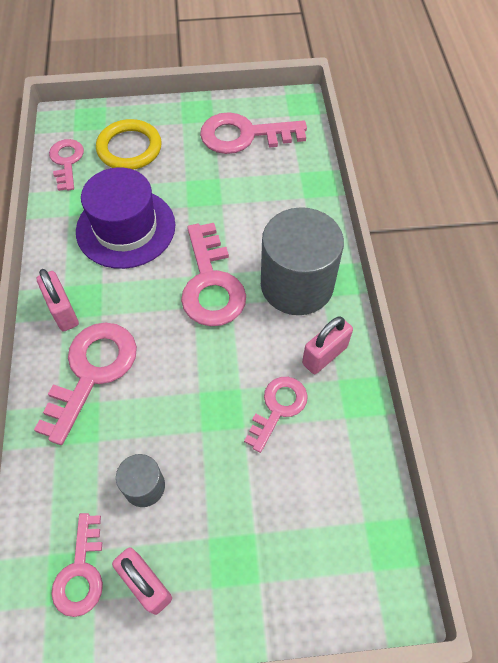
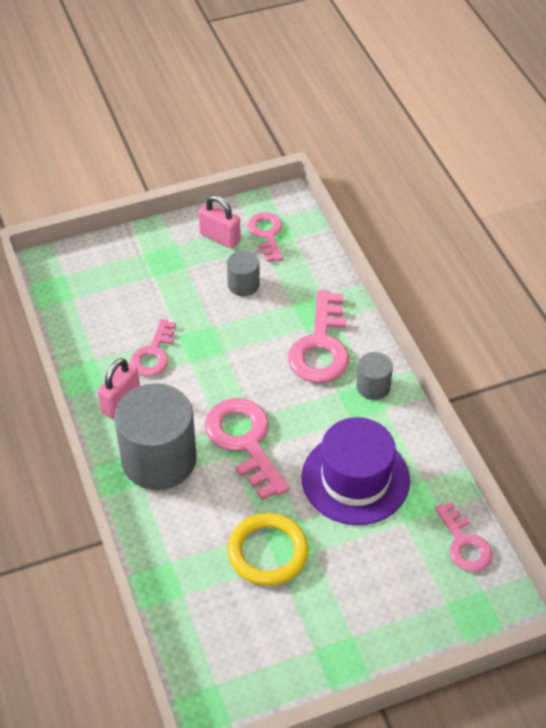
camera: 165 degrees right, 10 degrees down
(63, 311) = (373, 387): pink padlock -> grey cylinder
(129, 148) = (400, 579): yellow ring -> yellow ring (268, 552)
(244, 135) = (266, 634): pink key -> none

